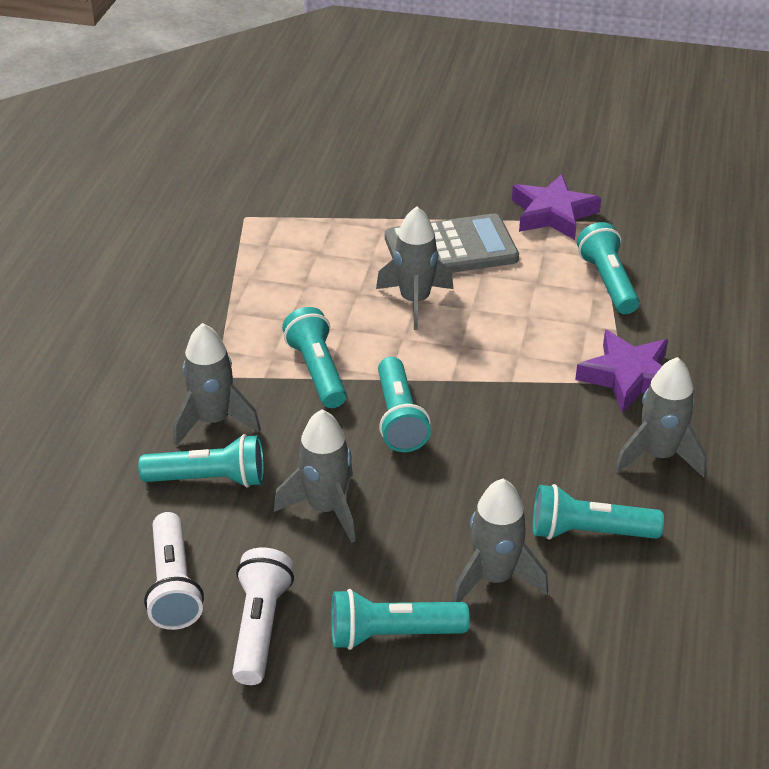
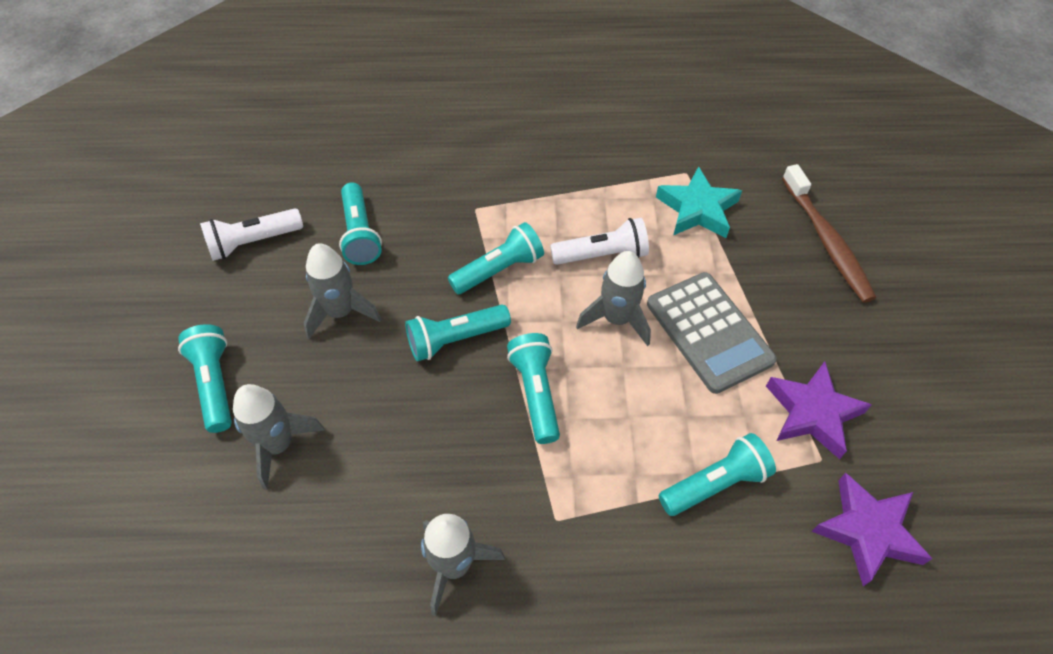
camera: 75 degrees right, 15 degrees up
(213, 421) = (423, 220): grey rocket -> none
(260, 626) = (218, 301): white flashlight -> white flashlight (602, 255)
(298, 221) = (697, 209): none -> turquoise star
(373, 158) = (826, 241): none -> brown toothbrush
(588, 532) = (341, 513): turquoise flashlight -> turquoise flashlight (535, 393)
(628, 377) = (564, 523): purple star -> purple star (867, 531)

